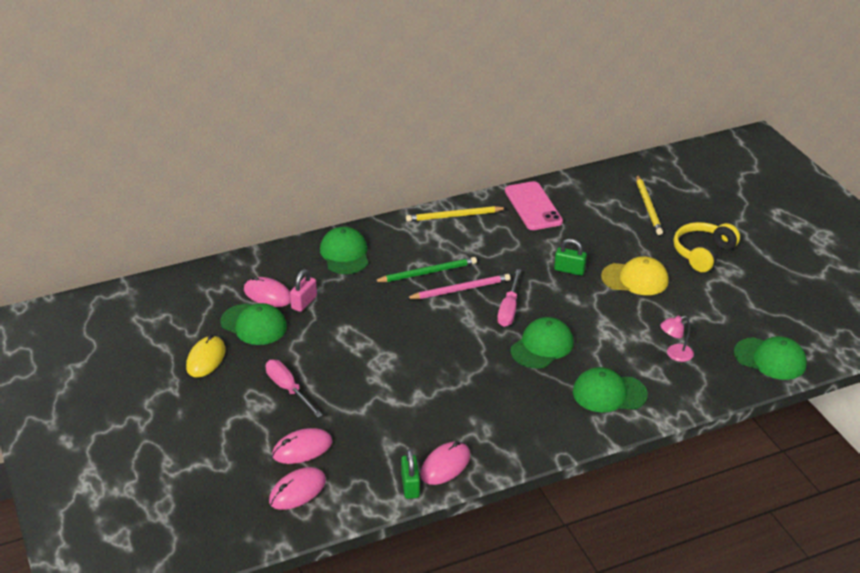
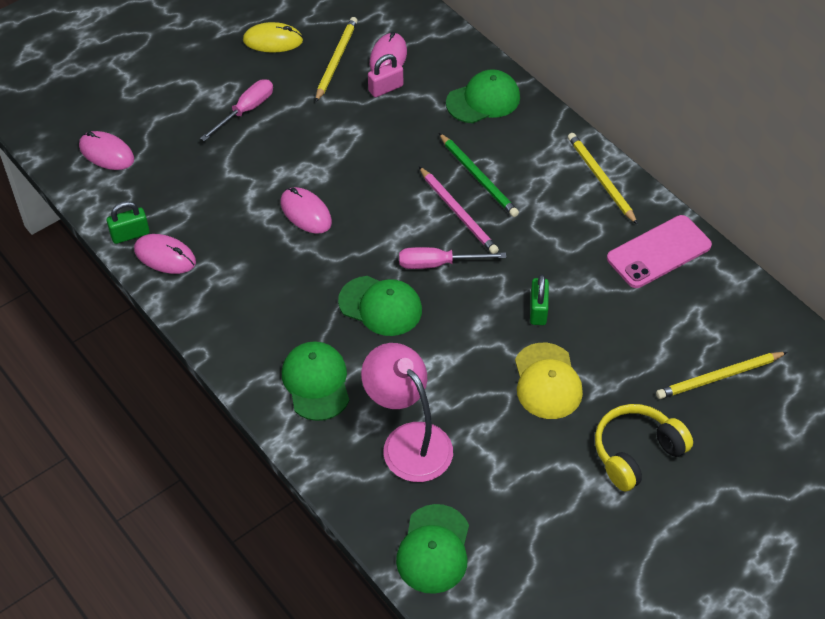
camera: 75 degrees right, 15 degrees up
(254, 325) = (336, 60): green cap -> yellow pencil
(302, 449) = (163, 142): pink mouse -> pink mouse (306, 212)
(304, 302) = (385, 88): pink padlock -> pink padlock turned 45 degrees counterclockwise
(674, 354) = (408, 441): pink lamp -> pink lamp, size x2.03
(703, 253) = (636, 453): yellow headphones -> yellow headphones turned 60 degrees counterclockwise

